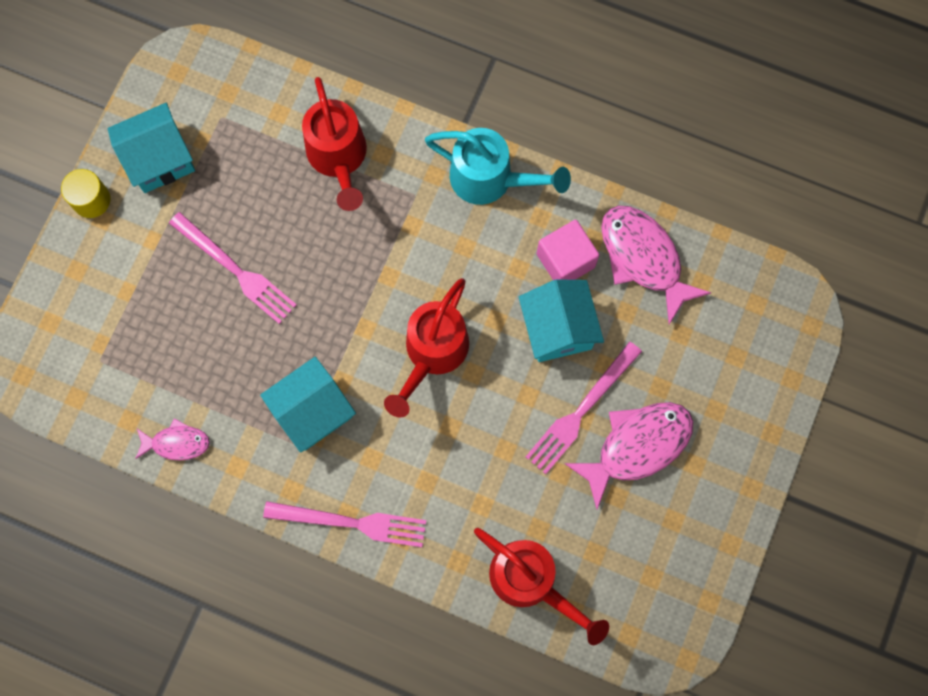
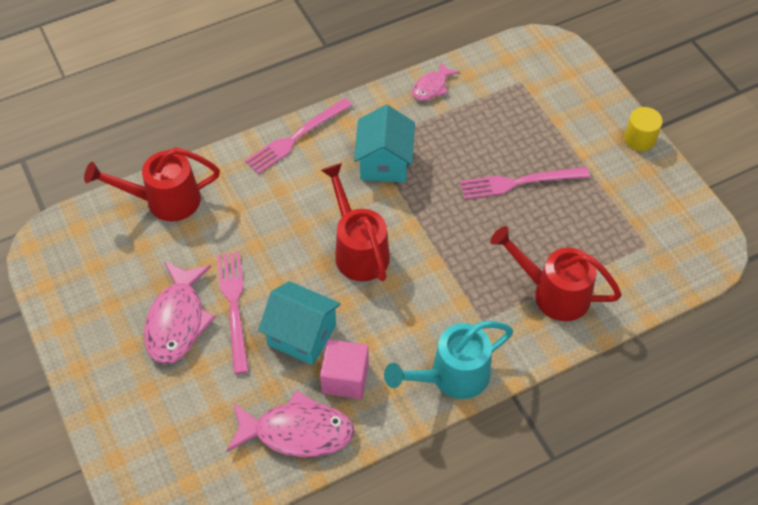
camera: 130 degrees right, 20 degrees down
(160, 159) = (640, 191): turquoise house -> none

